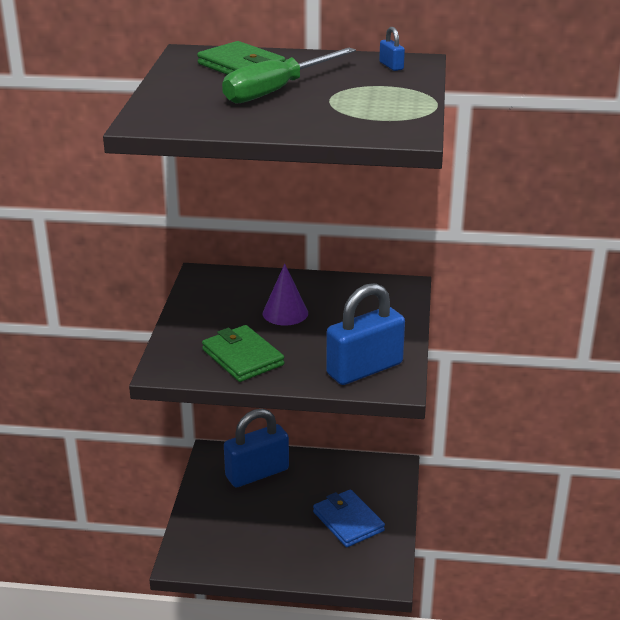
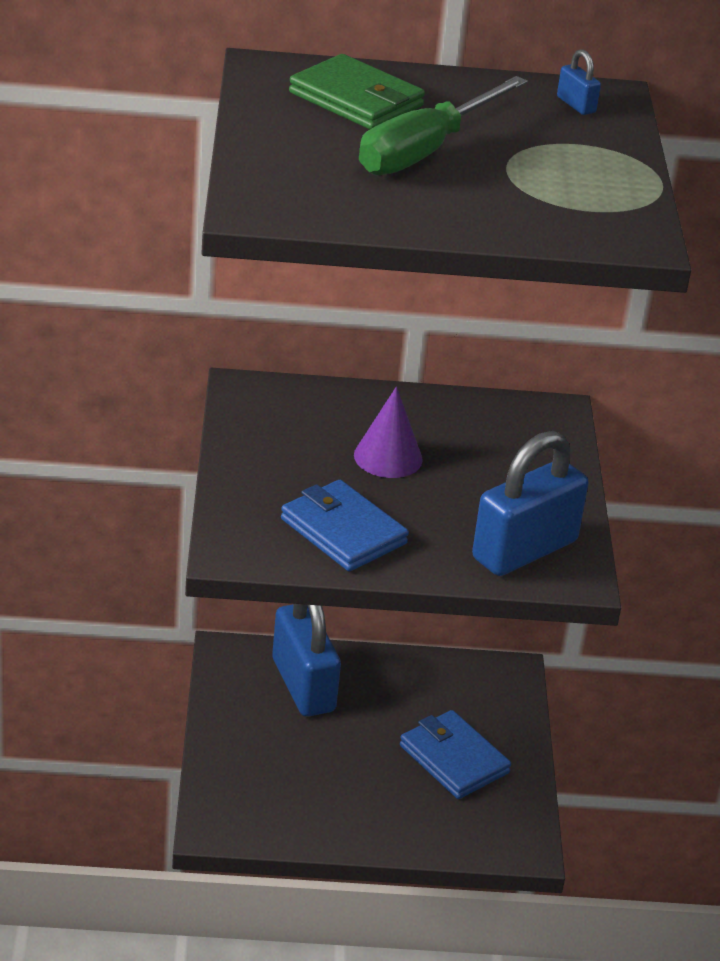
camera: 10 degrees left, 5 degrees up
(242, 357) = (343, 531): green wallet -> blue wallet
(257, 473) = (303, 685): blue padlock -> blue padlock turned 75 degrees counterclockwise

